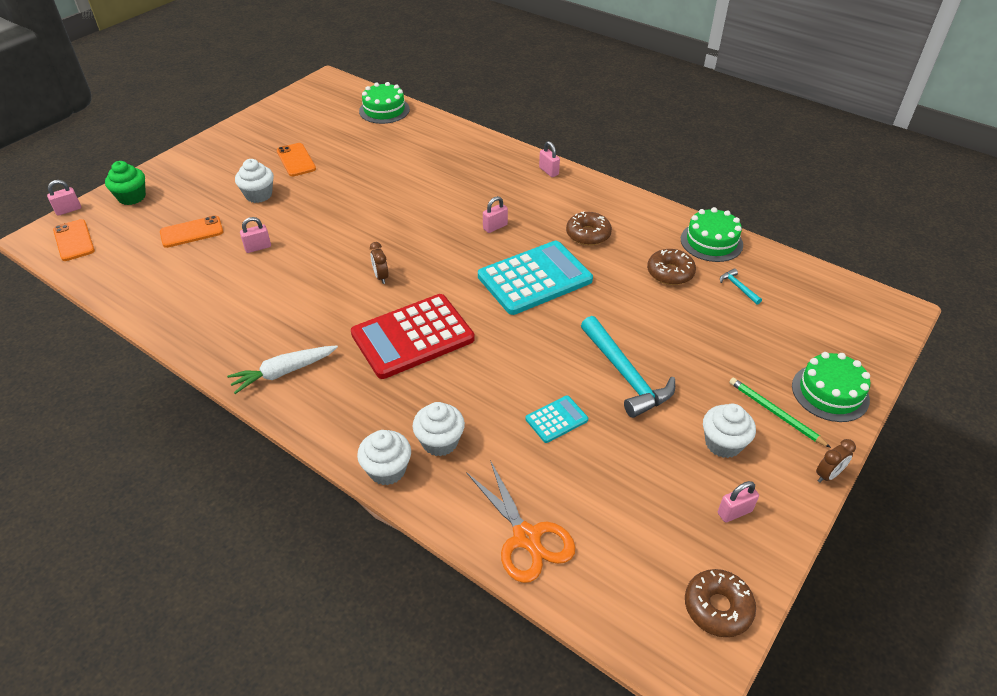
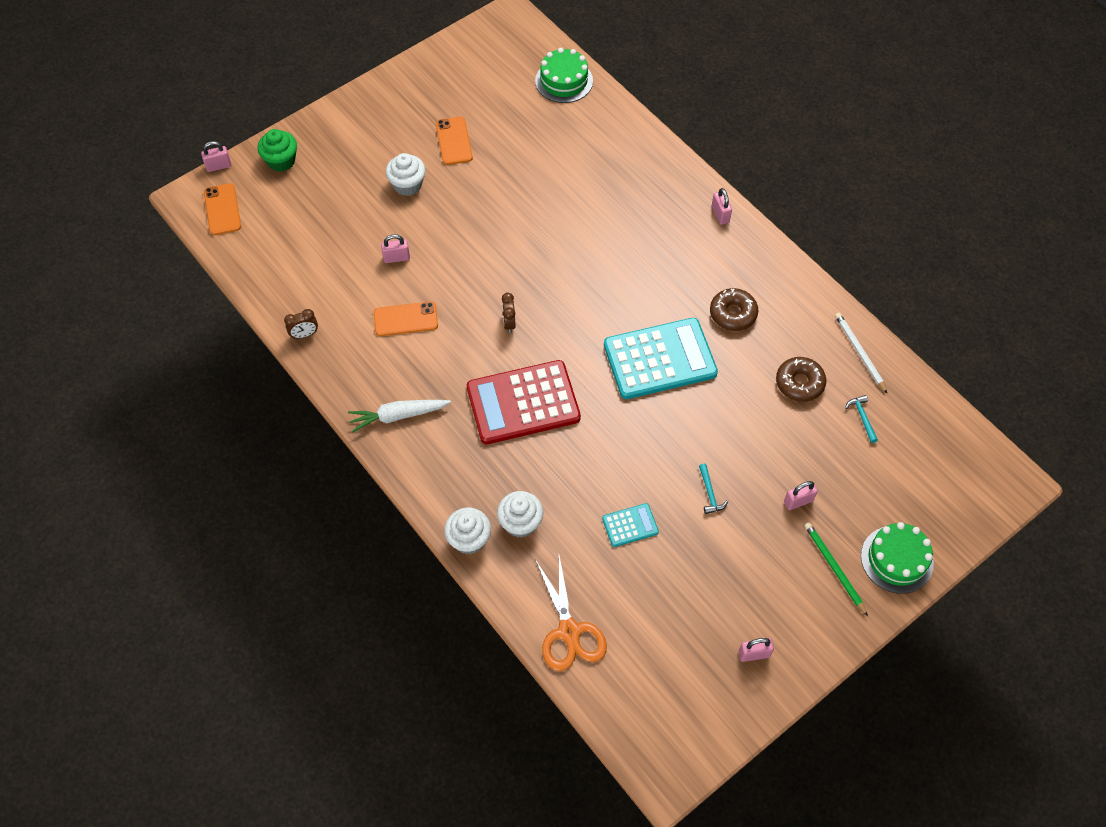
camera: 15 degrees right, 15 degrees up
(192, 232) = (335, 223): orange phone -> orange phone (405, 319)
(495, 227) = (639, 282): pink padlock -> pink padlock (798, 501)
(625, 375) = (710, 493): turquoise hammer -> turquoise hammer, size x0.43
(711, 242) = (859, 352): green cake -> white pencil
(717, 607) = (704, 731): brown donut -> none
(723, 443) = (772, 587): white cupcake -> none
(828, 475) = (853, 641): brown clock -> brown clock (304, 334)

